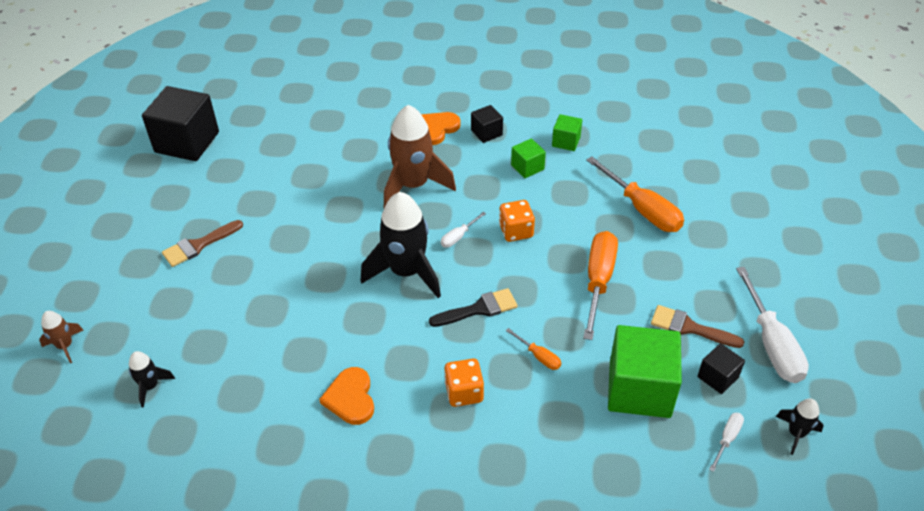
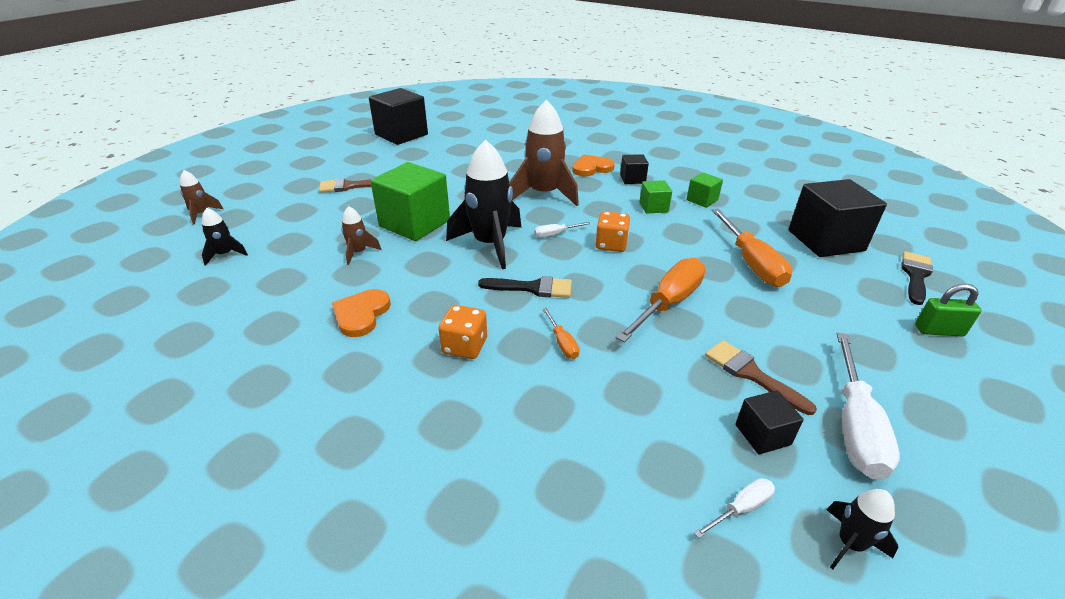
camera: 25 degrees right, 10 degrees down
(287, 331) = (359, 252): none -> brown rocket
(639, 389) = (655, 411): green cube -> green cube (415, 223)
(690, 159) = (825, 241): none -> black cube
(769, 177) = (915, 275): none -> black brush
(800, 232) = (938, 331): none -> green padlock

